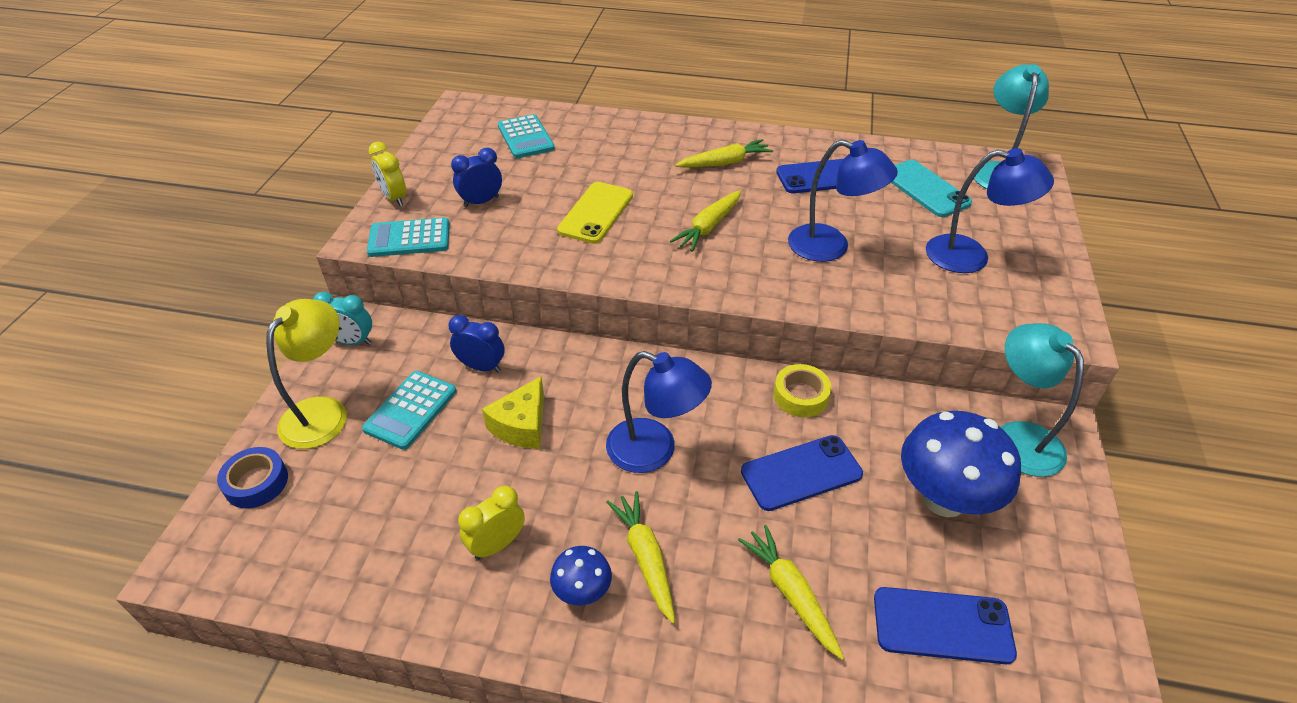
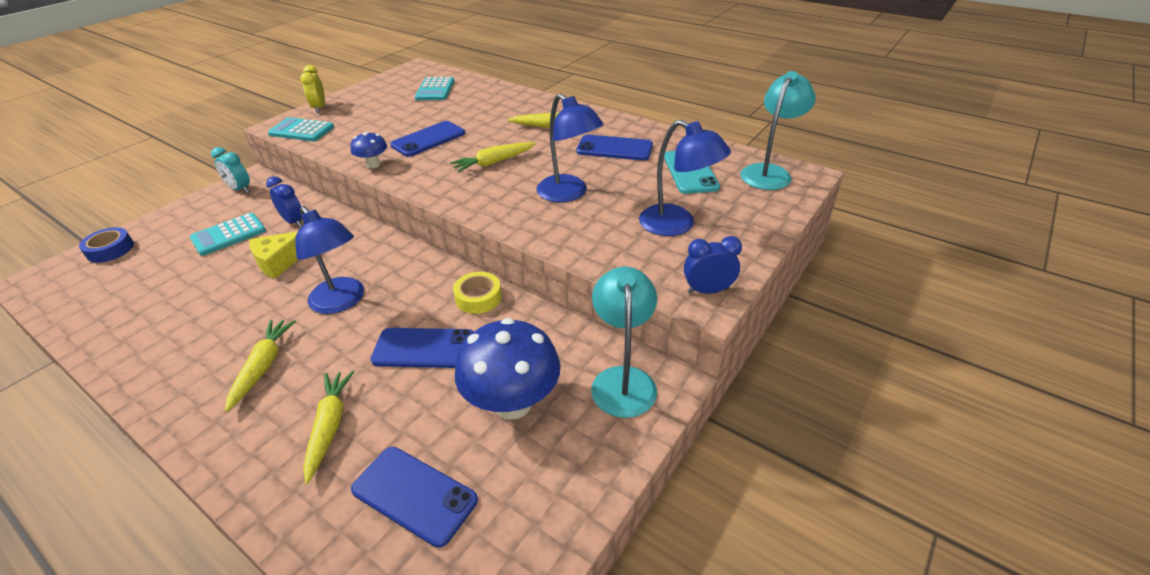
camera: 25 degrees right, 5 degrees down
(323, 412) = (183, 222): yellow lamp -> none
(481, 202) = (366, 119): blue clock -> blue clock (707, 290)
(497, 544) = (189, 326): yellow clock -> none
(582, 592) = (204, 373): blue mushroom -> blue mushroom (373, 165)
(596, 213) = (428, 139): yellow phone -> blue phone

